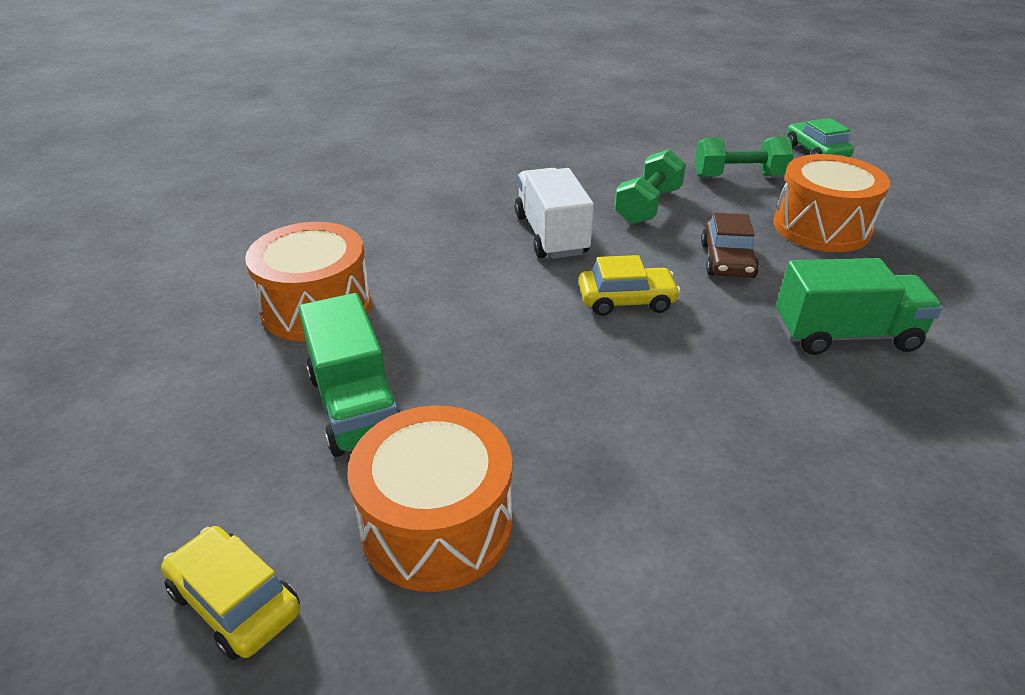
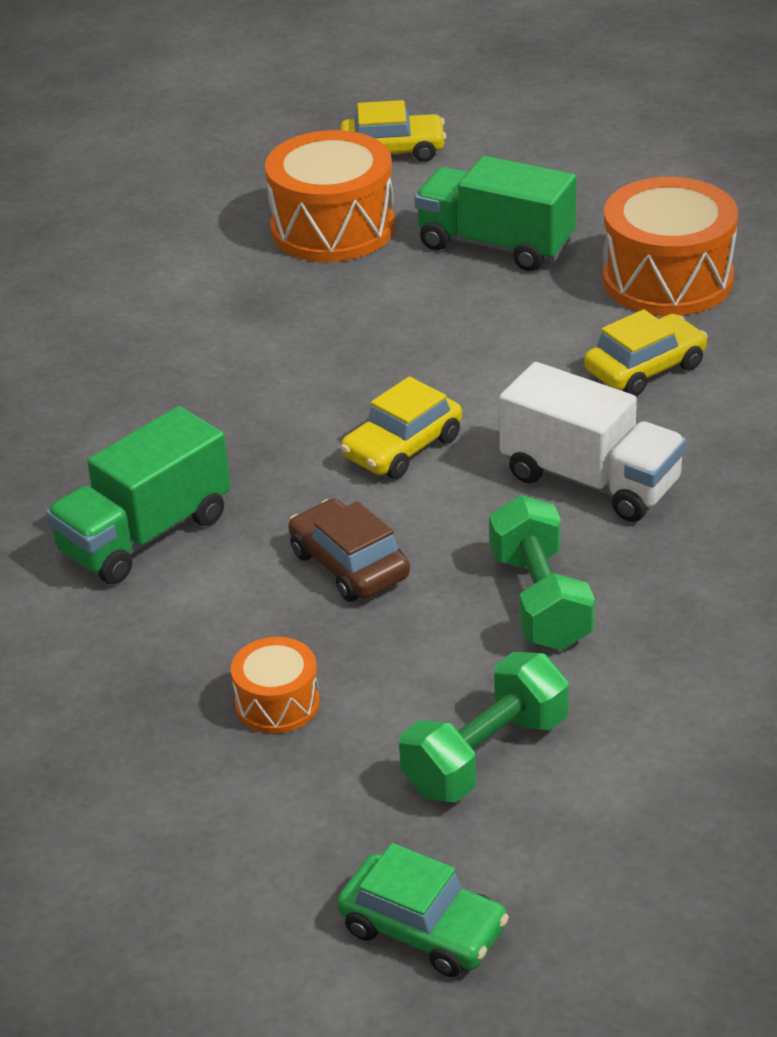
camera: 140 degrees right, 0 degrees up
(430, 267) = (645, 368): none -> yellow car
(821, 227) = (277, 703): orange drum -> orange drum, size x0.52

